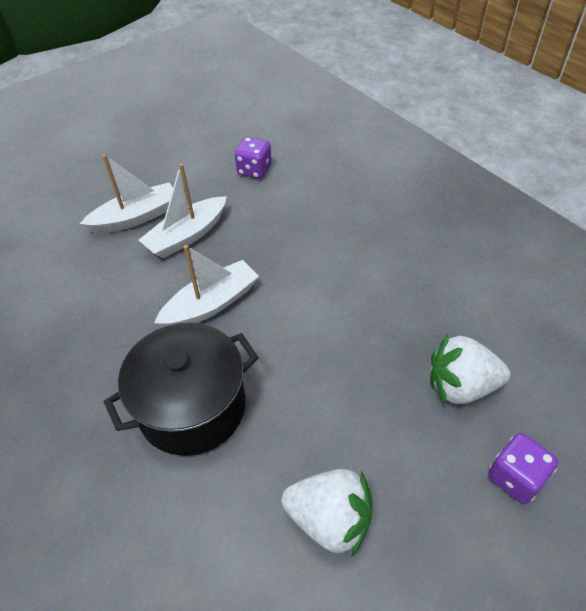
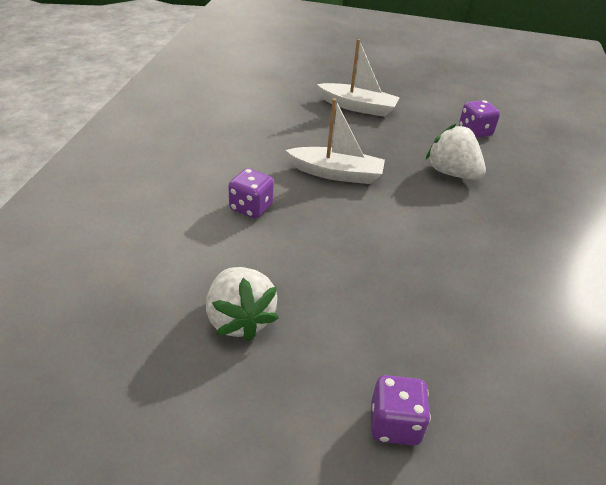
camera: 45 degrees right, 10 degrees down
(187, 236) = (374, 134): white boat -> none
(192, 407) = (251, 208): black pot -> purple dice
(461, 386) = (439, 345): white strawberry -> white strawberry (452, 173)

